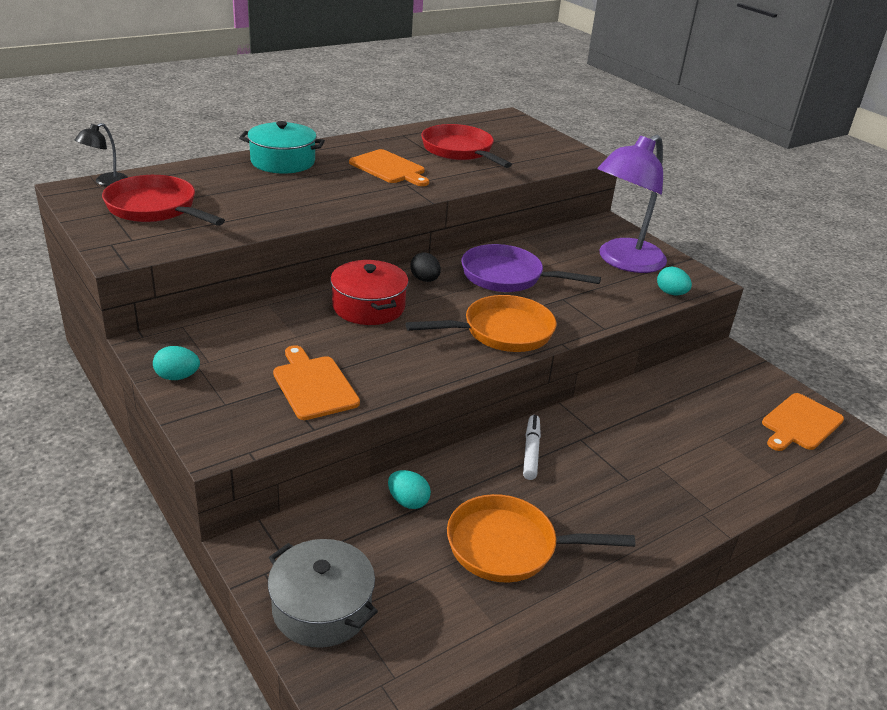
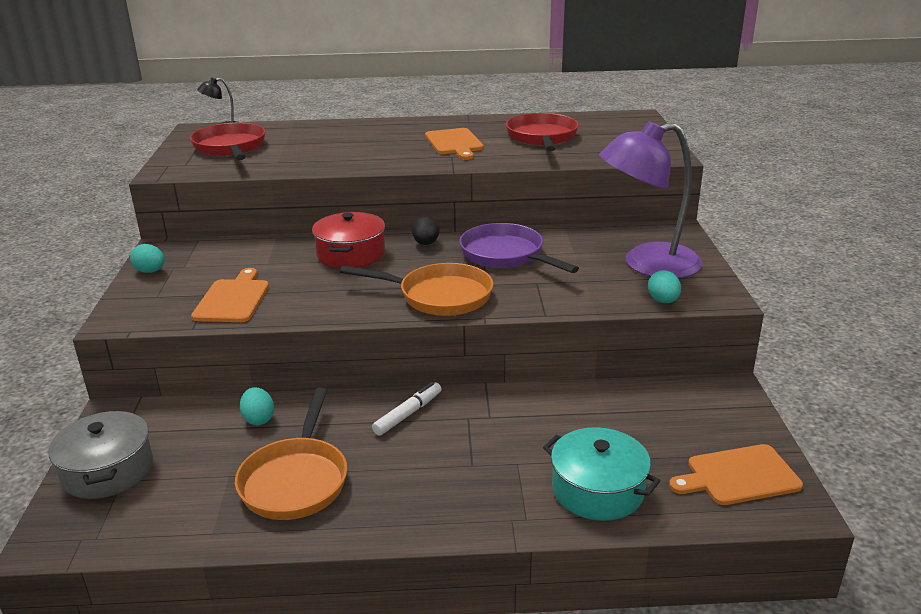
camera: 35 degrees right, 5 degrees down
(283, 161) = (372, 128): turquoise pot -> turquoise pot (598, 489)
(509, 546) = (296, 480): orange pan -> orange pan turned 120 degrees counterclockwise

